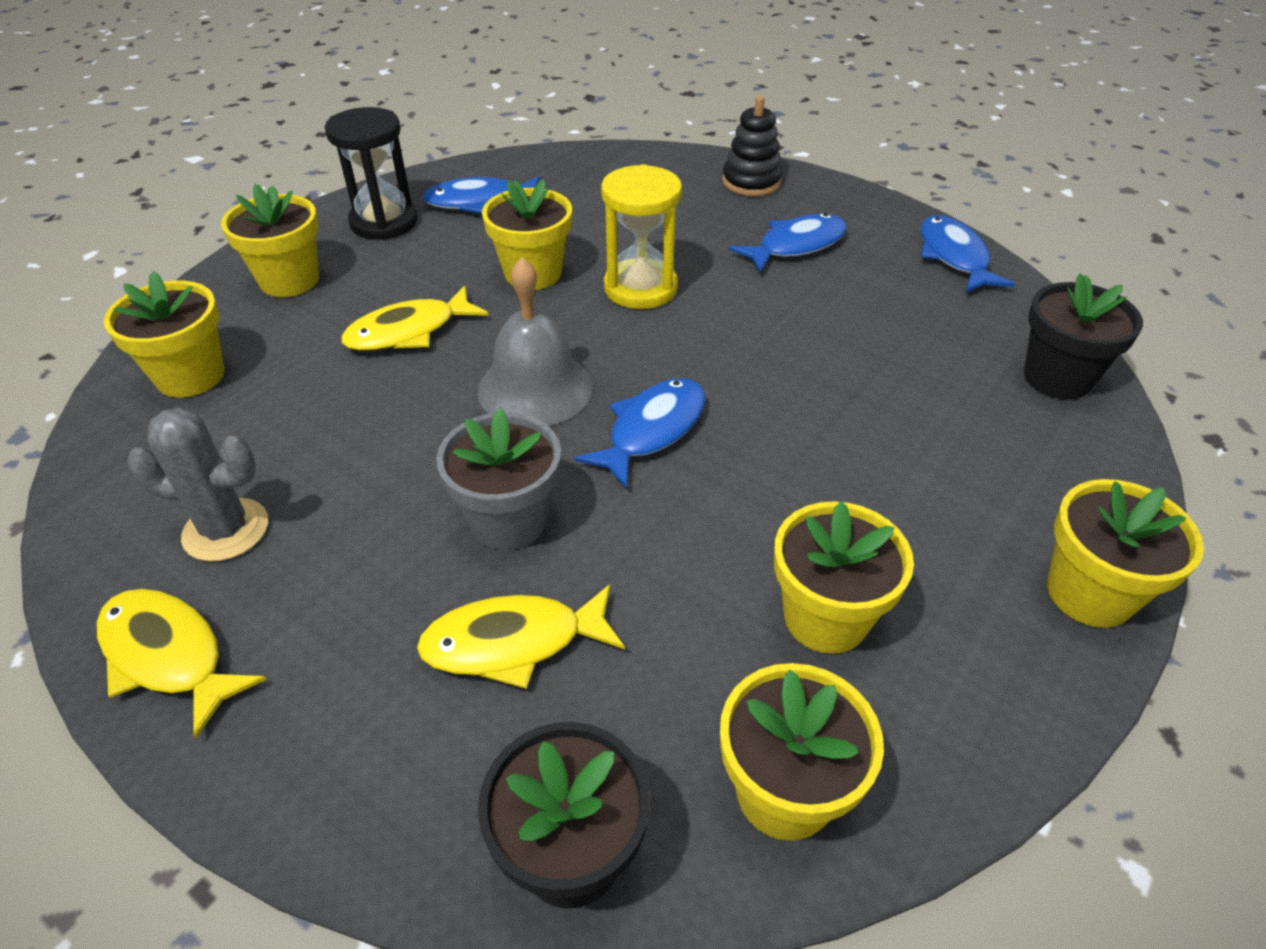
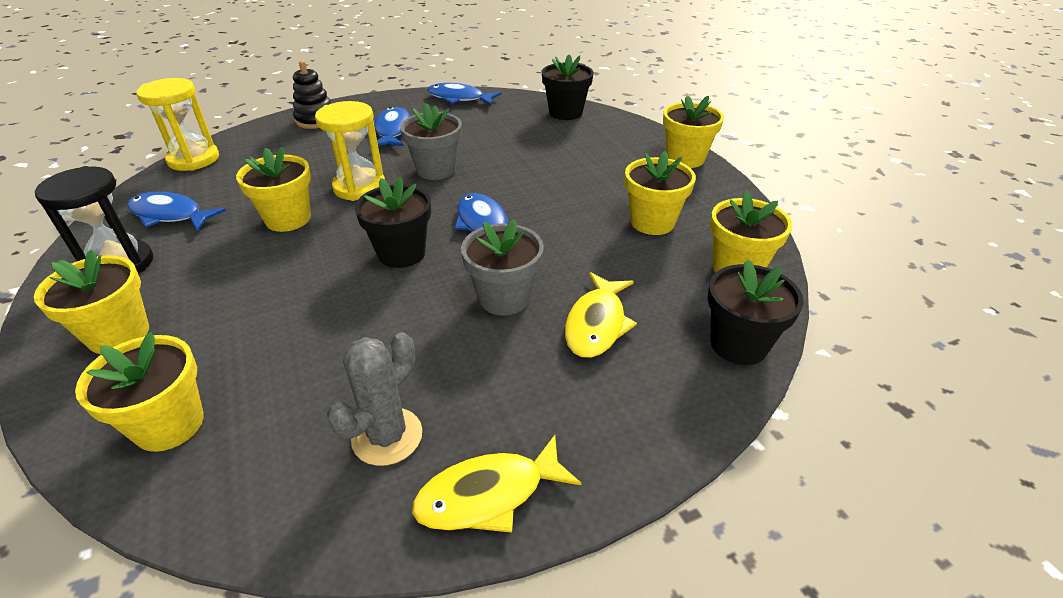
camera: 60 degrees left, 5 degrees down
(409, 332) = (276, 289): yellow fish -> none
(479, 202) = (170, 215): blue fish -> blue fish turned 90 degrees clockwise
(535, 388) = (401, 253): grey bell -> black flower pot
(586, 157) = (194, 159): none -> yellow hourglass
(741, 327) = (436, 170): none -> grey flower pot

